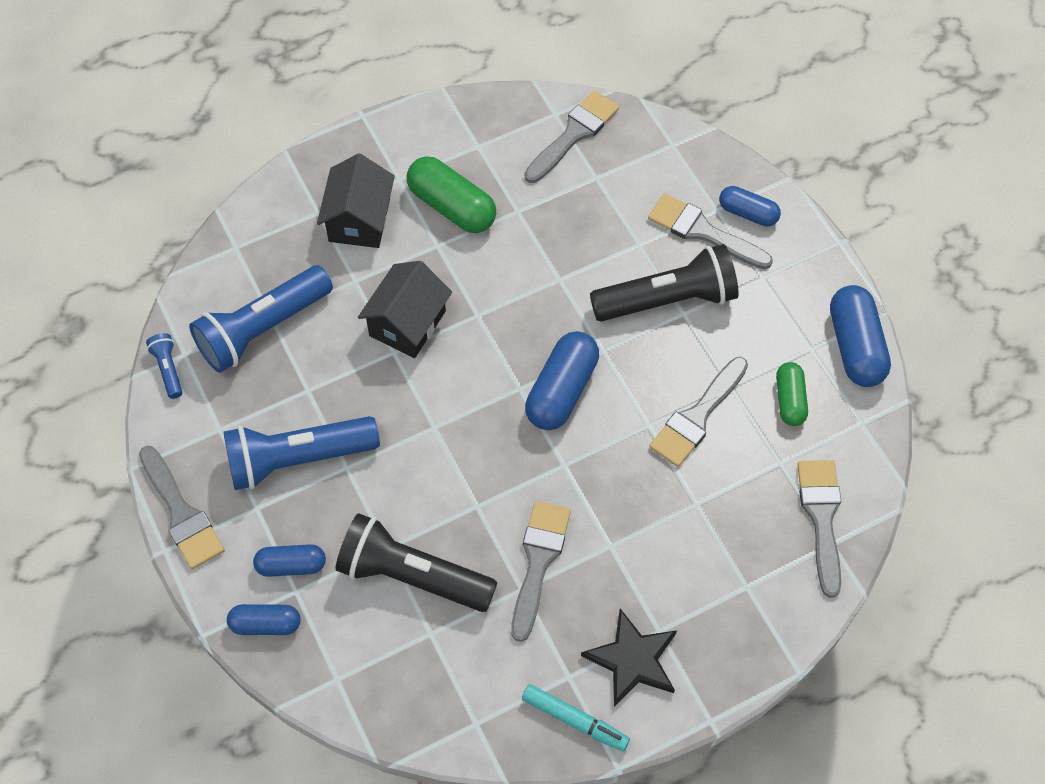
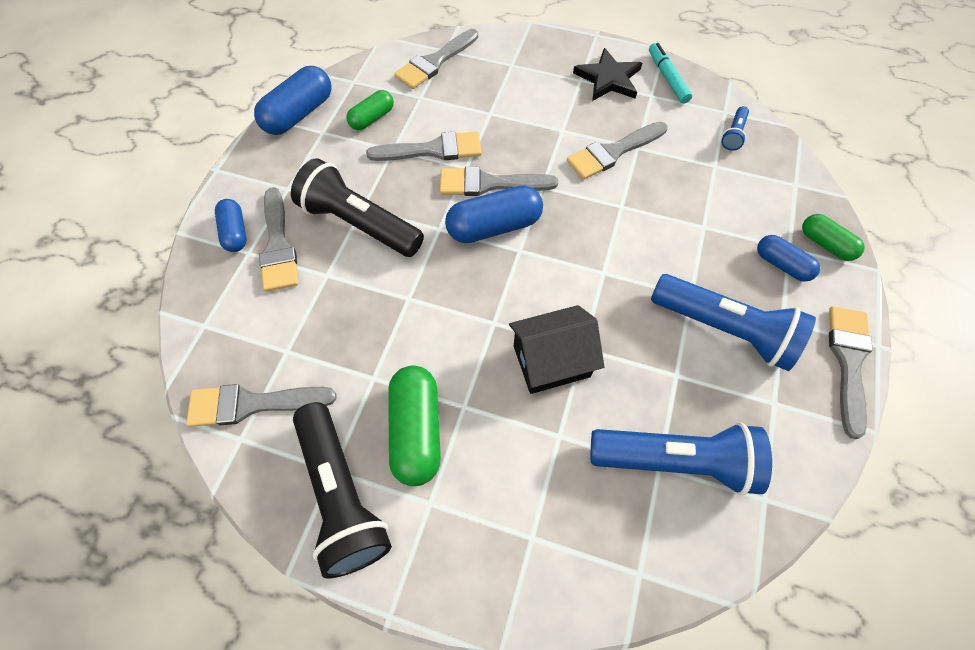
camera: 135 degrees left, 0 degrees up
(168, 369) = (790, 497): blue flashlight -> blue flashlight (733, 134)
(265, 624) = (825, 244): blue capsule -> green capsule
(359, 220) = (503, 492): black house -> none
(412, 576) = (701, 200): black flashlight -> black flashlight (342, 495)
(610, 427) = (489, 183): none -> grey brush

